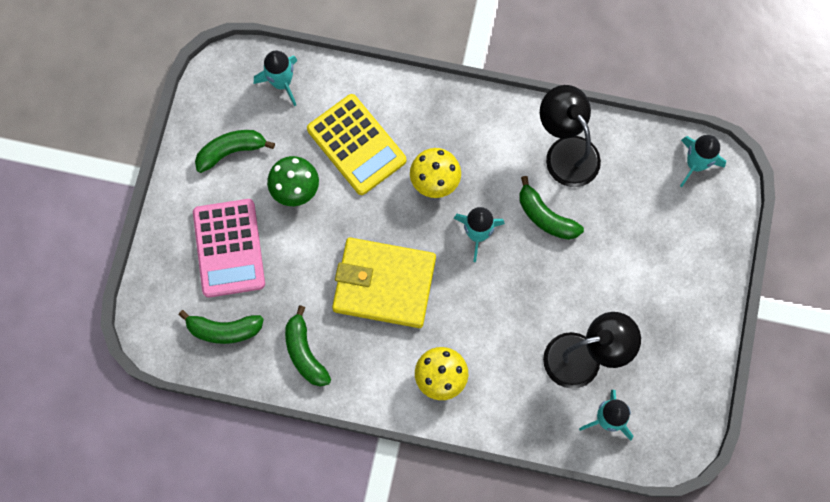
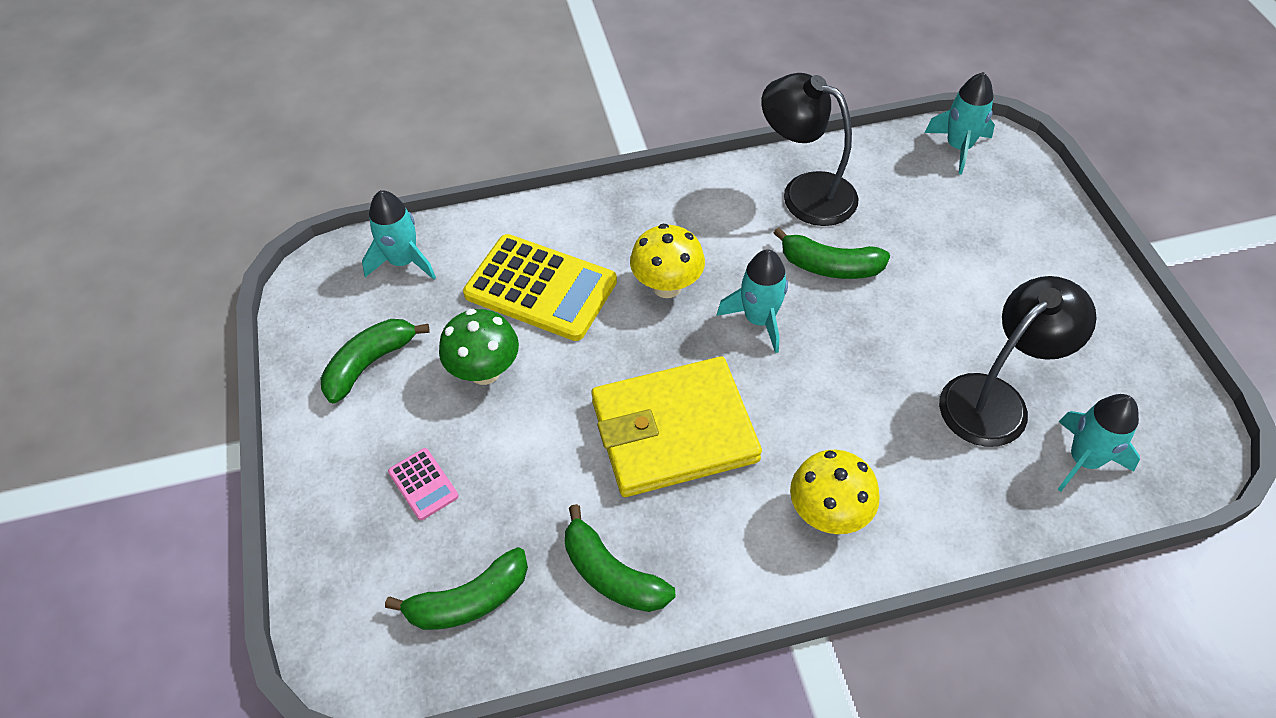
camera: 25 degrees left, 20 degrees down
(229, 248) = (423, 484): pink calculator -> pink calculator, size x0.45

